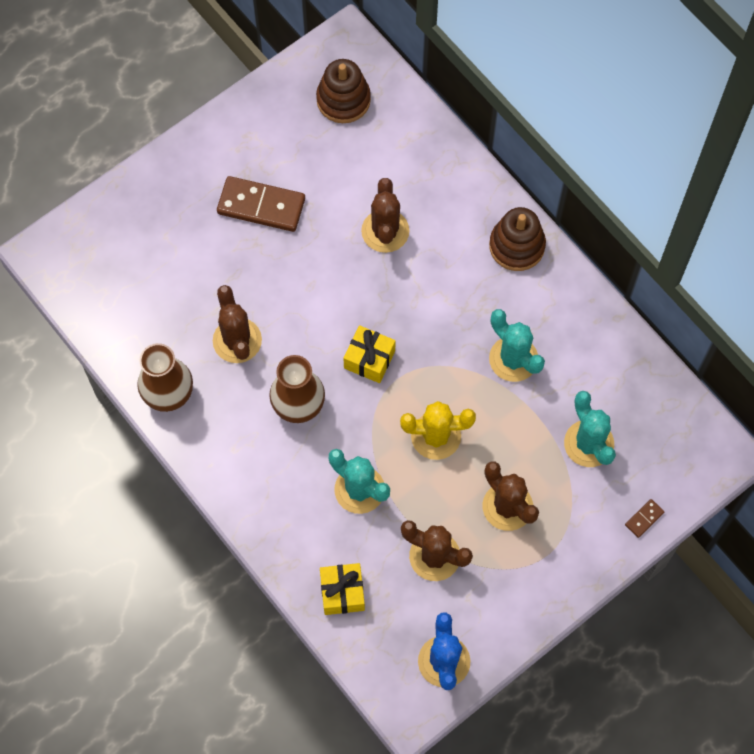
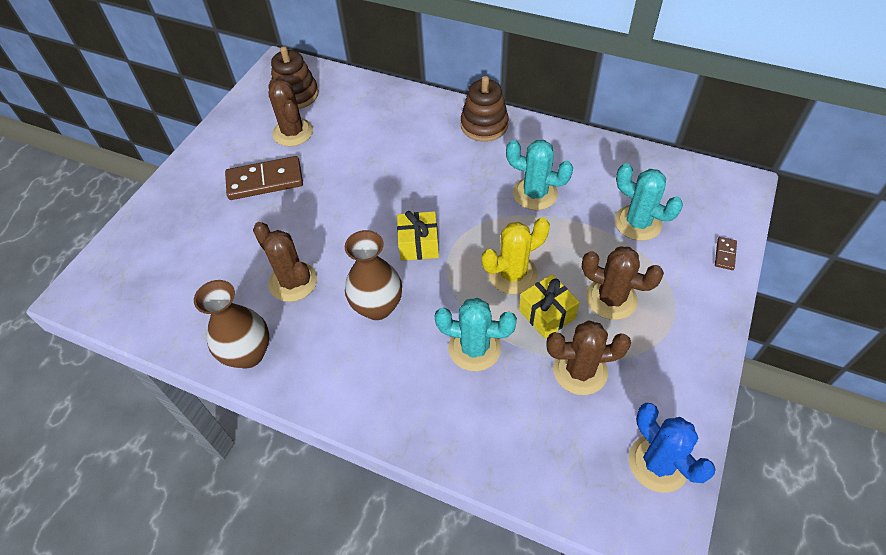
camera: 25 degrees left, 15 degrees down
(342, 592) = (517, 449): yellow gift -> yellow gift (546, 314)
(385, 231) = (377, 156): brown cactus -> brown cactus (293, 132)

